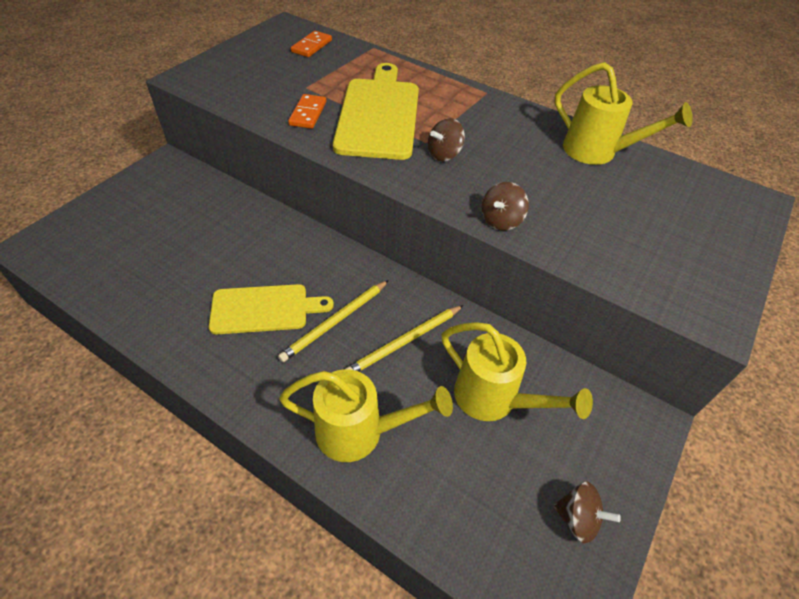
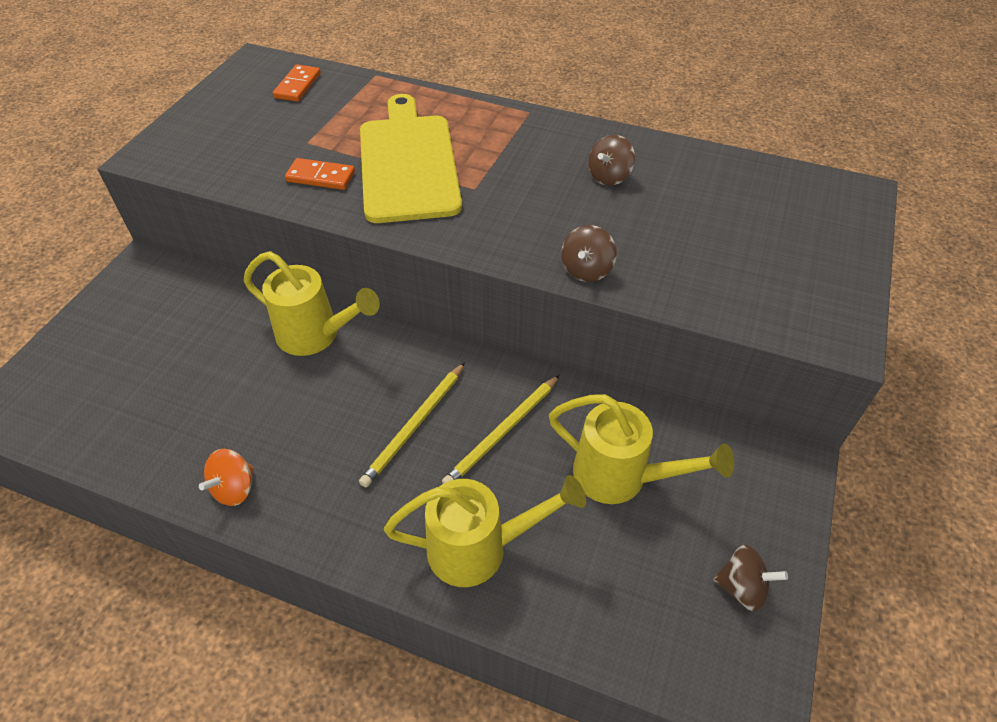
camera: 10 degrees left, 0 degrees up
(182, 341) = (234, 488): none -> orange spinning top
(264, 309) = (324, 428): yellow cutting board -> none
(308, 113) = (320, 177): orange domino -> orange domino turned 75 degrees counterclockwise
(444, 154) = (500, 200): brown spinning top -> brown spinning top (609, 176)
(597, 152) = (673, 166): yellow watering can -> yellow watering can (315, 335)

